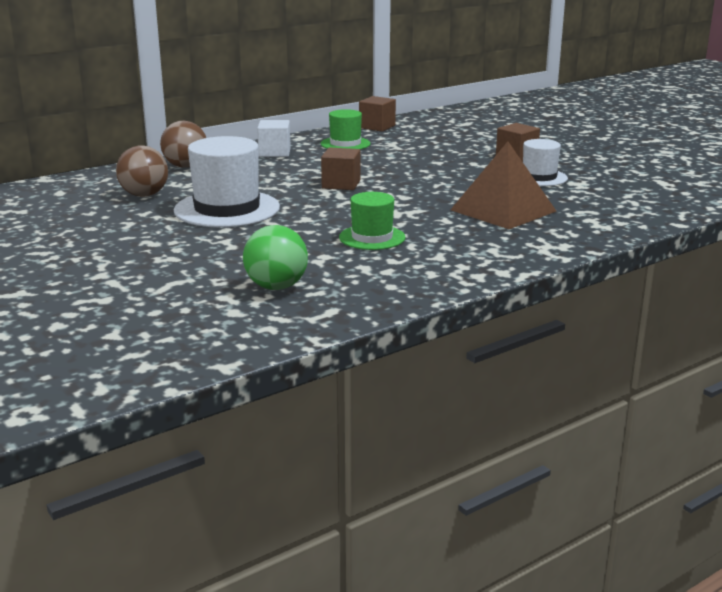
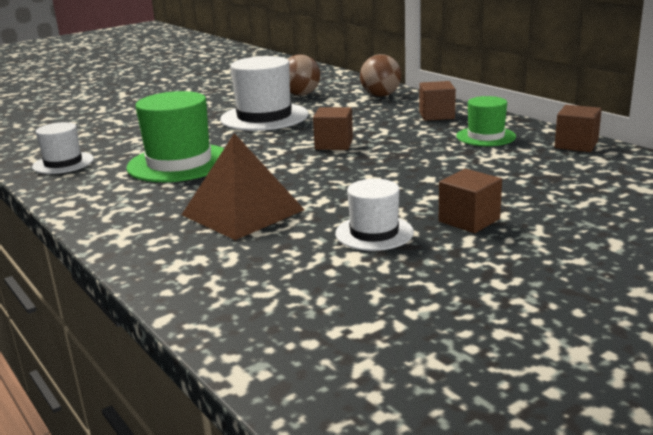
camera: 90 degrees right, 0 degrees up
(274, 152) = (436, 115): white cube -> brown cube
(276, 287) = (90, 143): green ball -> none
(349, 293) = (63, 163): none -> white hat
(372, 237) = (179, 163): green hat -> green hat, size x1.71

